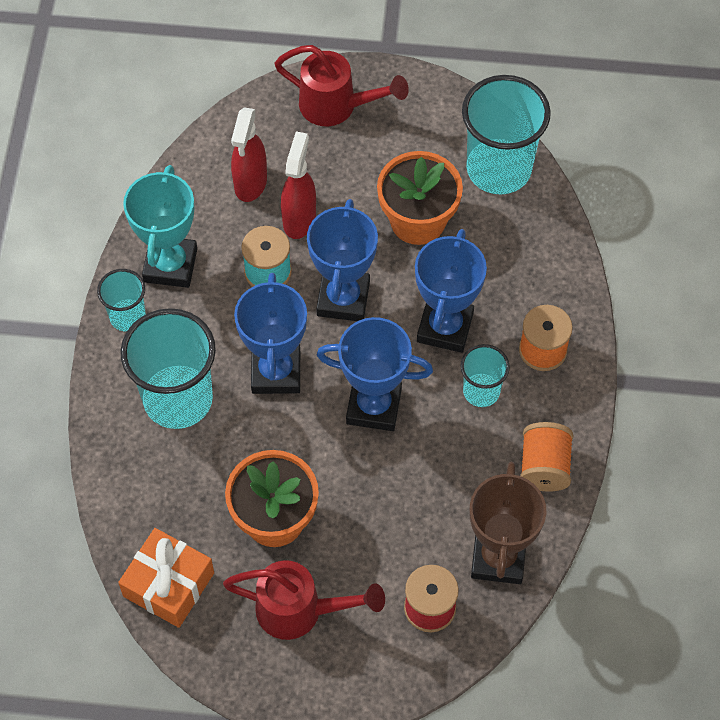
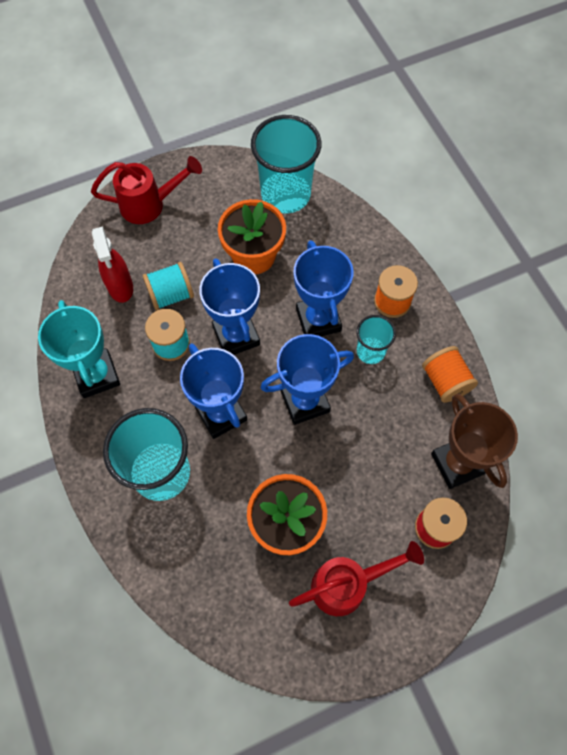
camera: 30 degrees left, 5 degrees up
(127, 316) = (86, 430): turquoise cup -> none
(168, 584) = (239, 621): orange gift -> none
(299, 219) = (171, 295): red spray bottle -> turquoise spool

